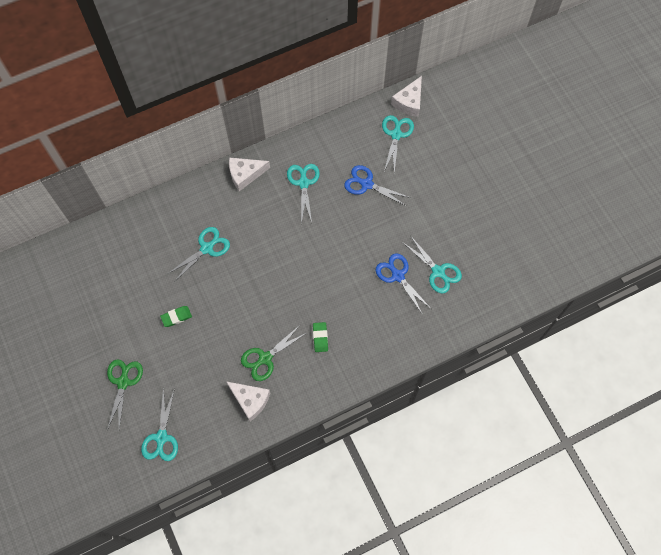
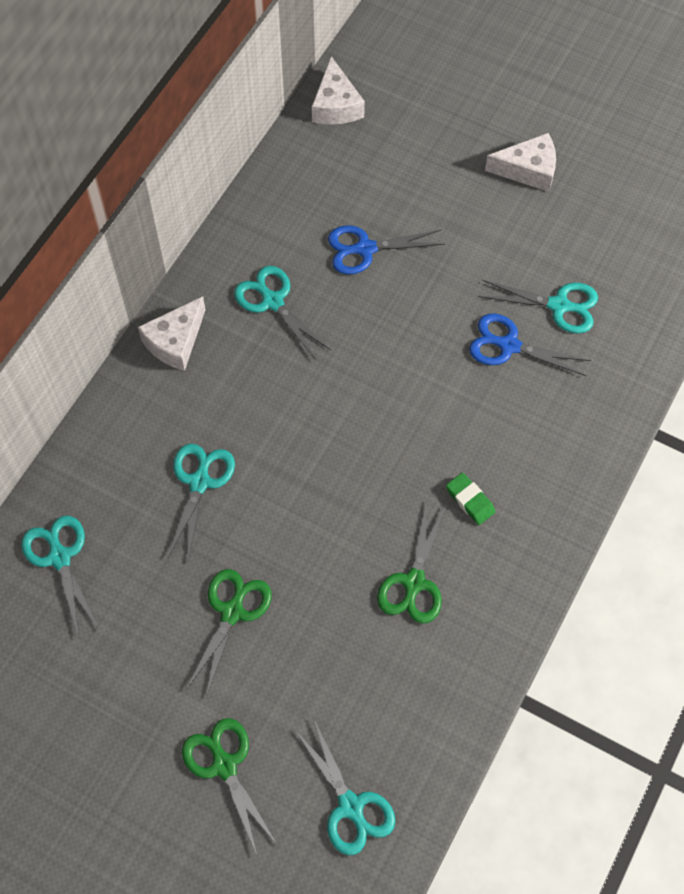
camera: 35 degrees left, 5 degrees down
(176, 317) = (232, 612): green eraser -> green scissors
(250, 400) = (440, 657): white cheese -> white cheese (528, 170)
(396, 134) = (352, 158): turquoise scissors -> turquoise scissors (60, 557)

